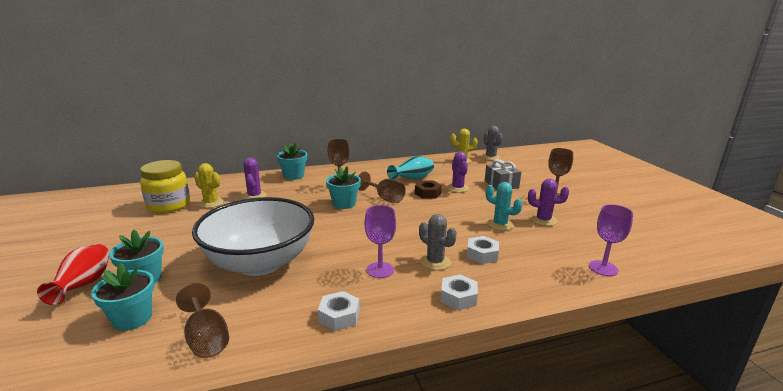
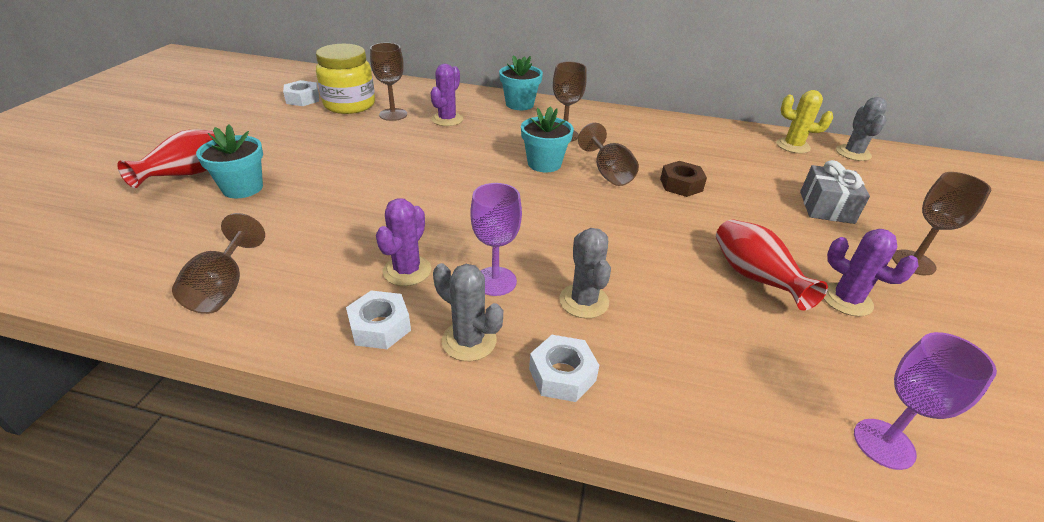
camera: 30 degrees right, 15 degrees up
(132, 318) = (188, 231): turquoise flower pot -> none
(211, 203) = (393, 114): yellow cactus -> brown goblet
(260, 263) = (367, 212): white bowl -> none
(397, 302) = (469, 341): none -> grey cactus
(412, 179) = (679, 155): turquoise vase -> none
(457, 188) = (739, 191): purple cactus -> purple cactus (407, 271)
(482, 254) = (670, 319): white nut -> white nut (303, 99)
(500, 224) = (754, 278): turquoise cactus -> red vase

